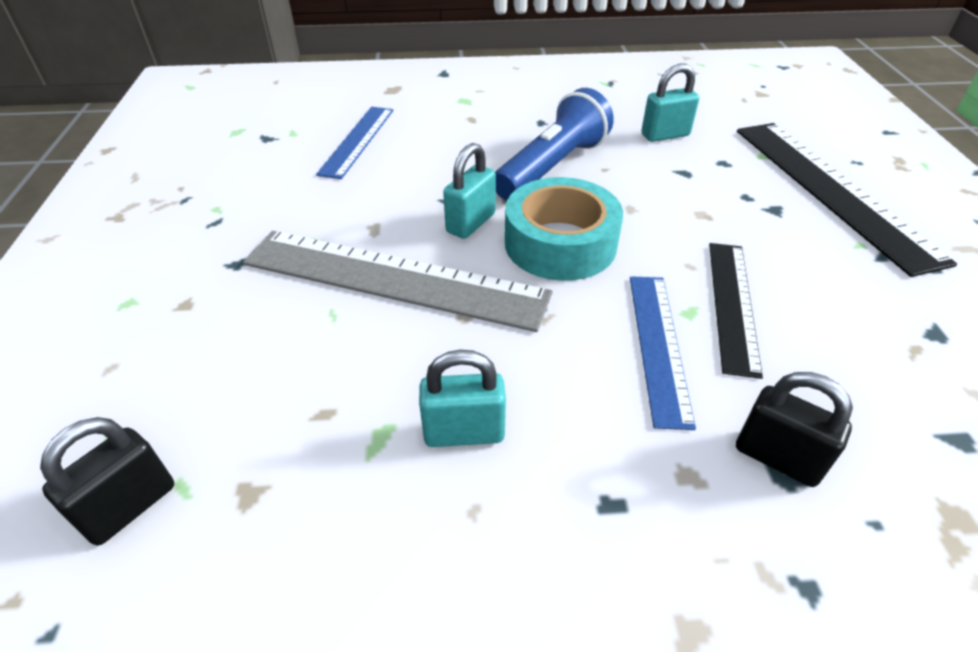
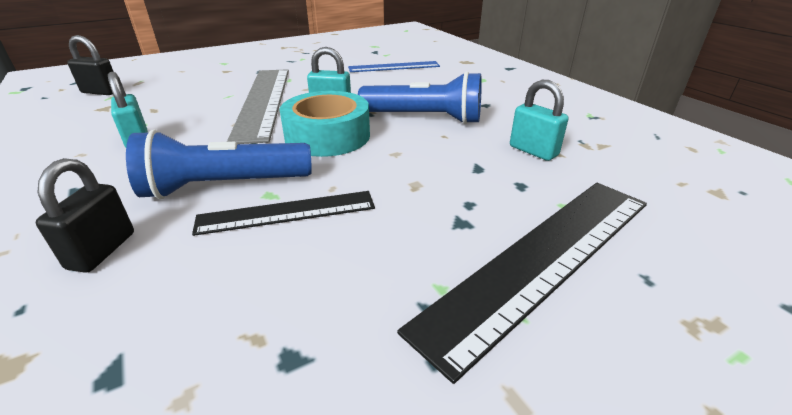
camera: 65 degrees right, 10 degrees down
(658, 345) = (224, 186): blue ruler -> blue flashlight

